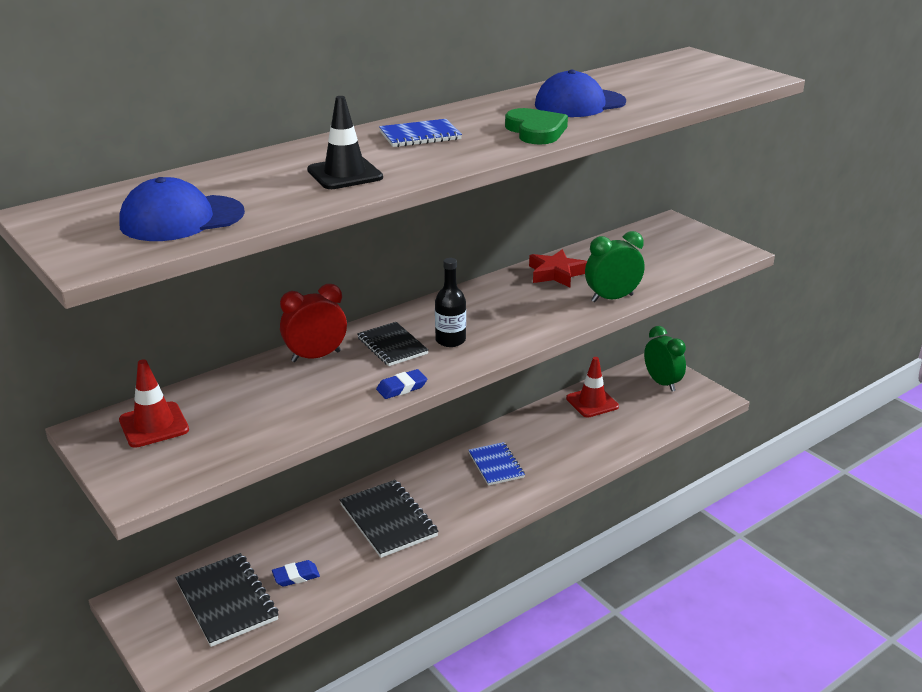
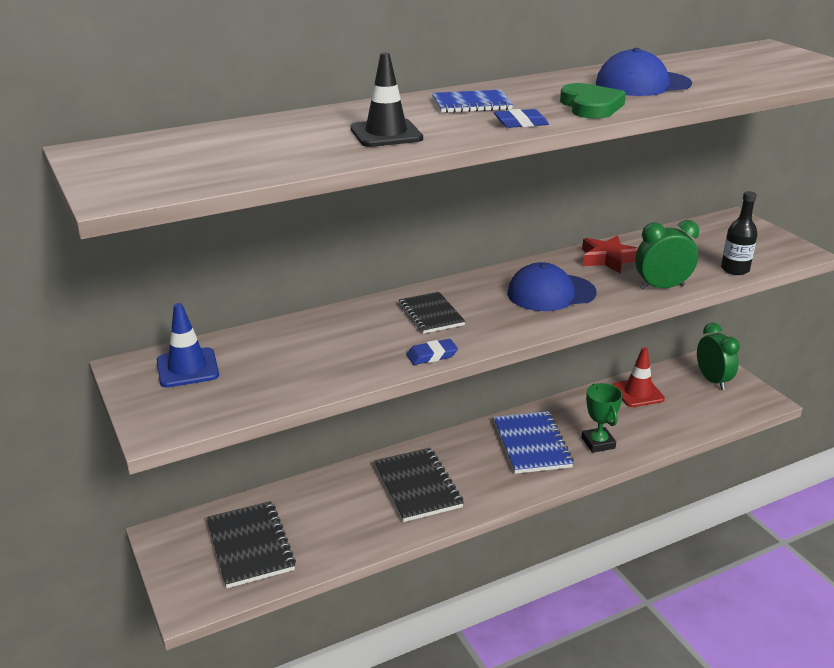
camera: 10 degrees right, 0 degrees up
(154, 425) = (187, 368): red traffic cone -> blue traffic cone
(181, 219) = (214, 164): blue cap -> blue cap (551, 293)
(296, 576) = (319, 530): blue eraser -> blue eraser (521, 123)
(316, 356) = (355, 318): red clock -> none
(450, 340) = (489, 314): black bottle -> black bottle (735, 269)
(496, 465) = (531, 444): blue notebook -> blue notebook, size x1.53
(560, 457) = (598, 443): none -> green trophy

